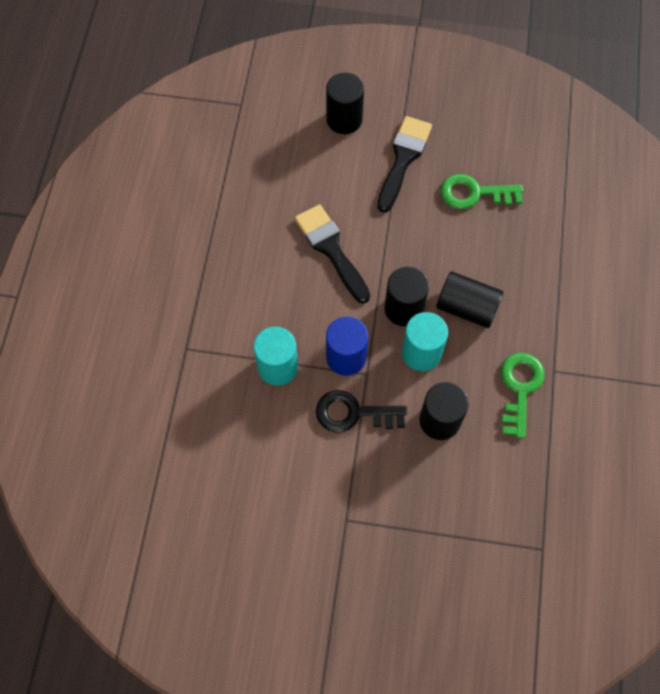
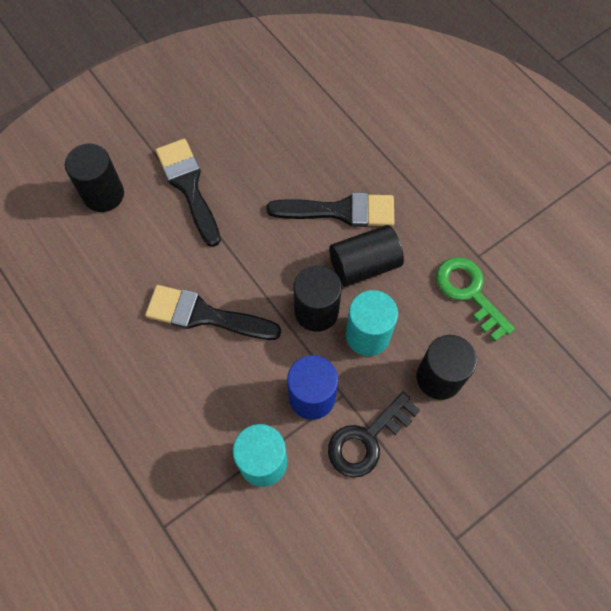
camera: 45 degrees left, 0 degrees up
(474, 193) = (275, 167): green key -> none
(488, 259) = (340, 211): none -> black brush

